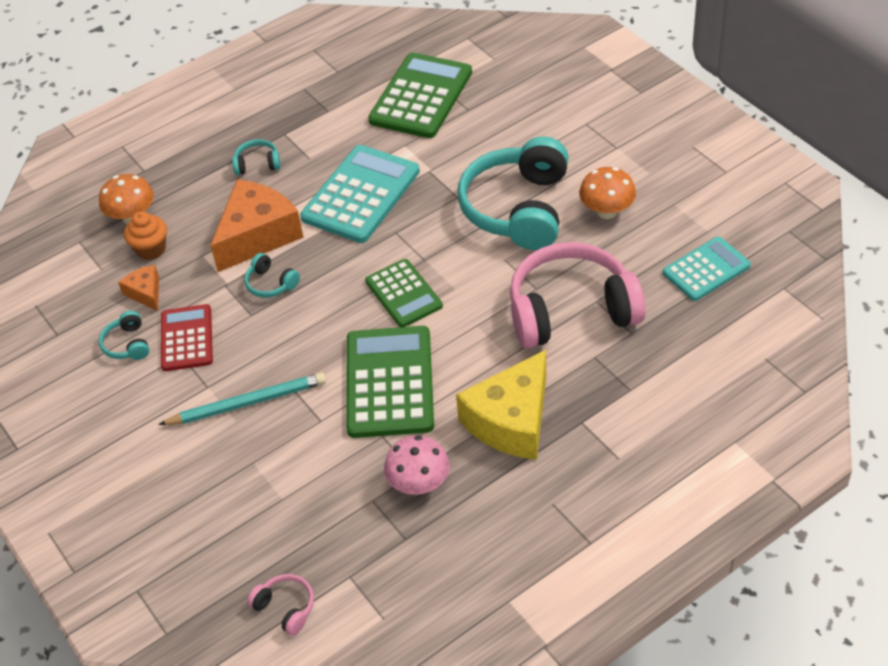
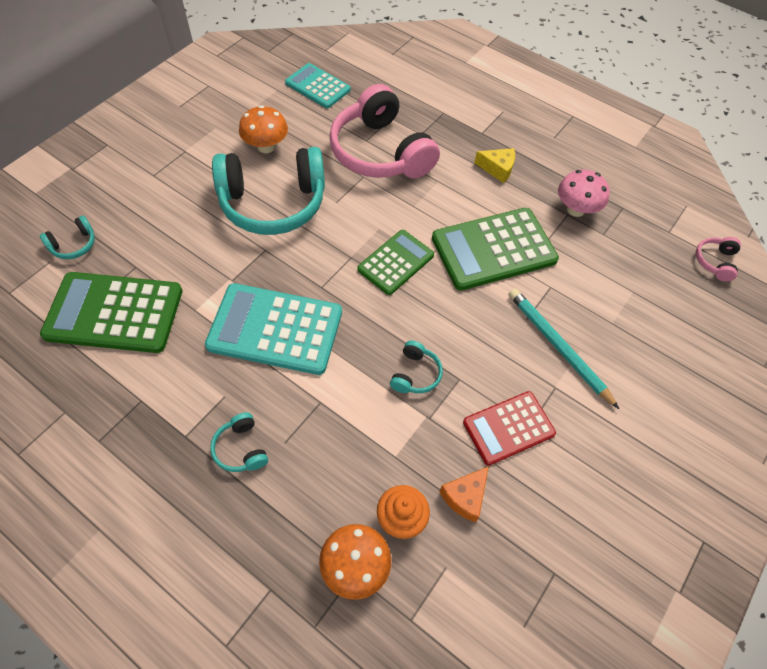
camera: 115 degrees left, 10 degrees up
(127, 344) = (537, 485): turquoise headphones -> turquoise headphones (74, 245)
(257, 235) = (353, 409): orange cheese -> none
(511, 421) = (497, 169): yellow cheese -> yellow cheese, size x0.48

